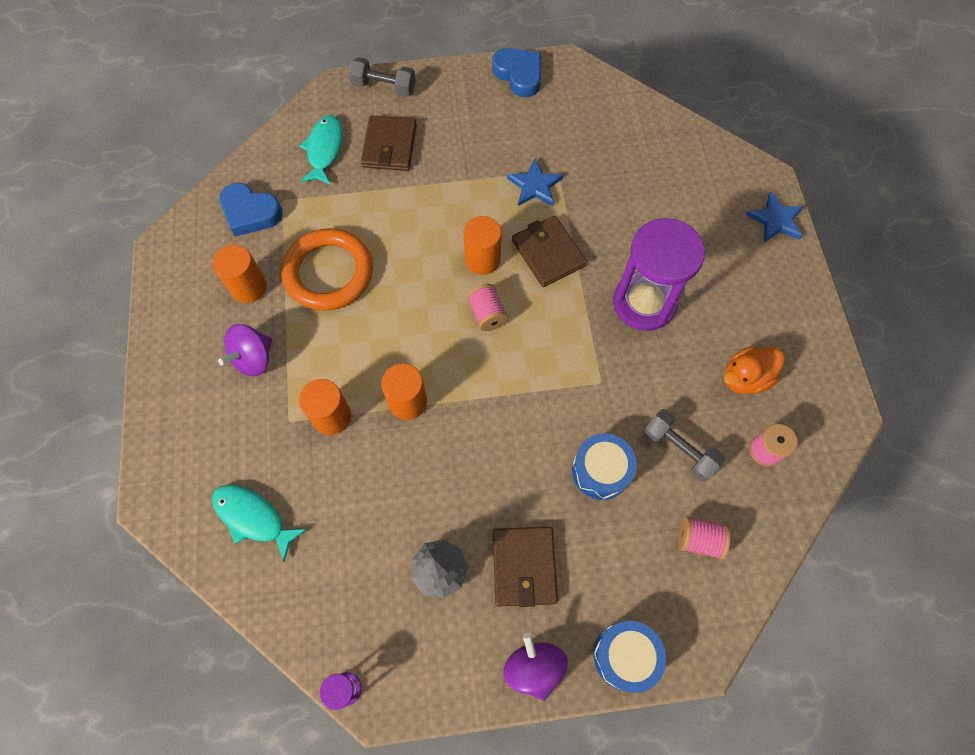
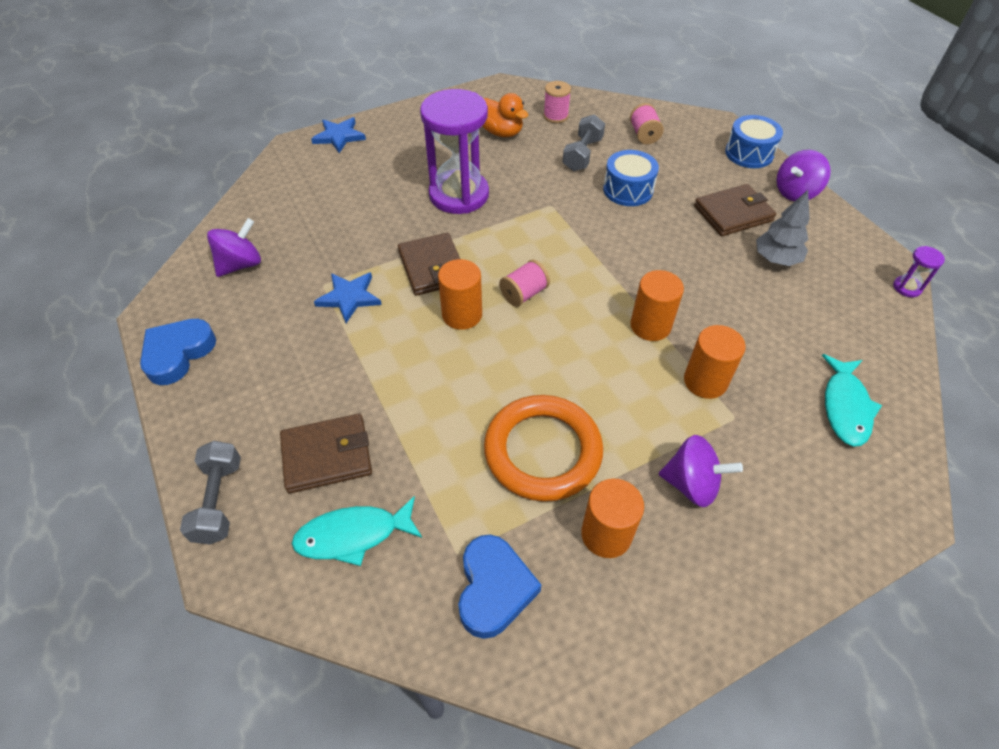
camera: 110 degrees left, 15 degrees down
(548, 253) = (432, 267): brown wallet -> brown wallet turned 60 degrees counterclockwise
(603, 120) = (241, 264): none -> purple spinning top

